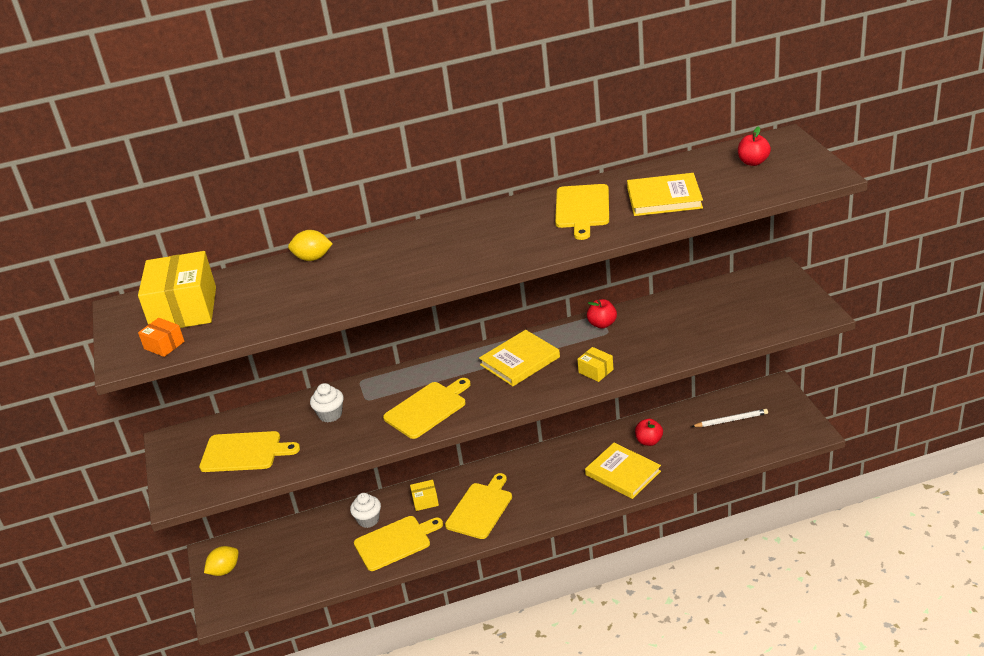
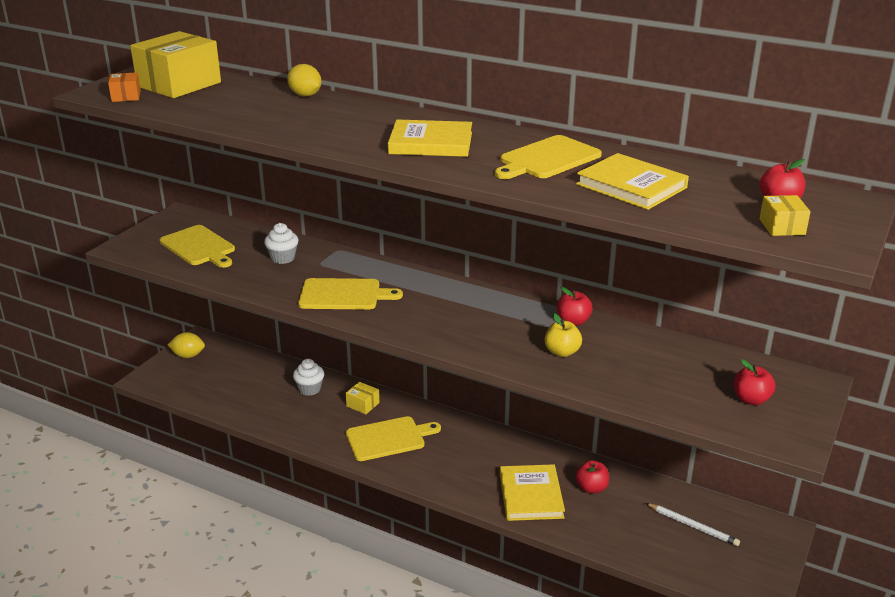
camera: 40 degrees right, 5 degrees down
(395, 542) = (301, 416): yellow cutting board -> none
(520, 361) = (462, 306): yellow book -> yellow book (431, 143)
(596, 371) = (504, 351): yellow box -> yellow box (782, 227)
(629, 348) = (562, 352): none -> yellow apple
(766, 304) = (751, 399): none -> red apple

